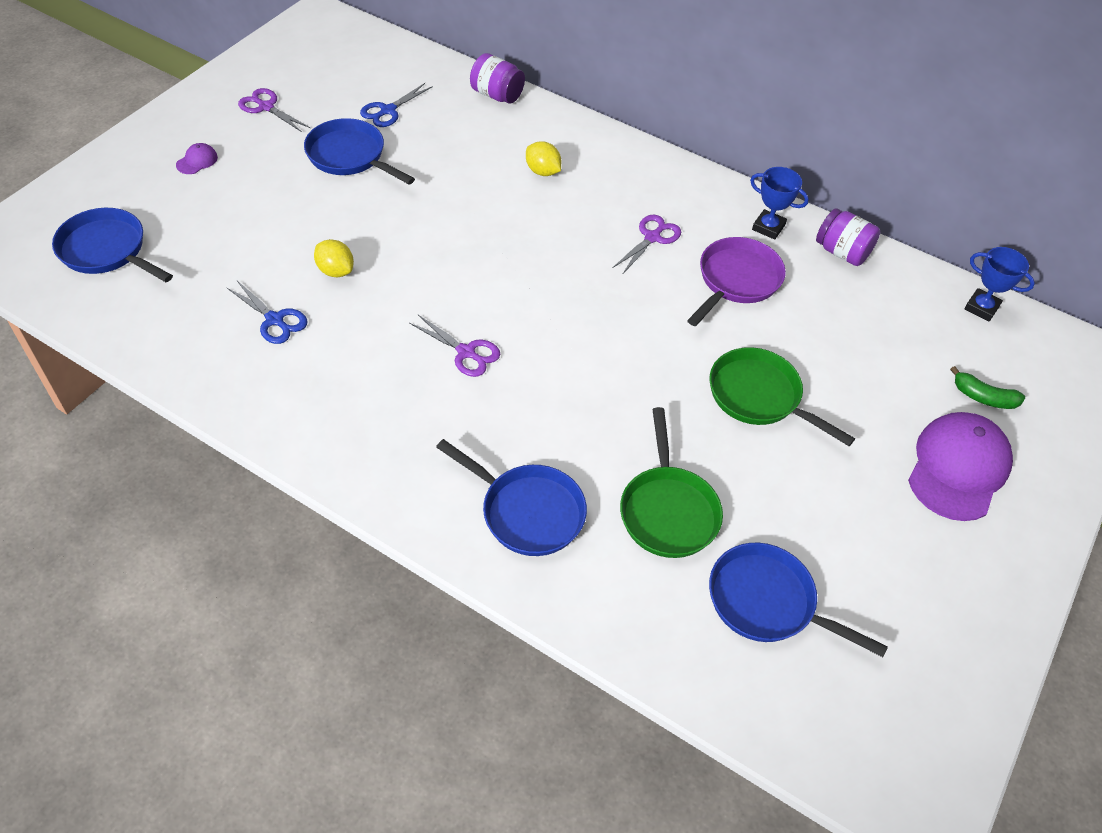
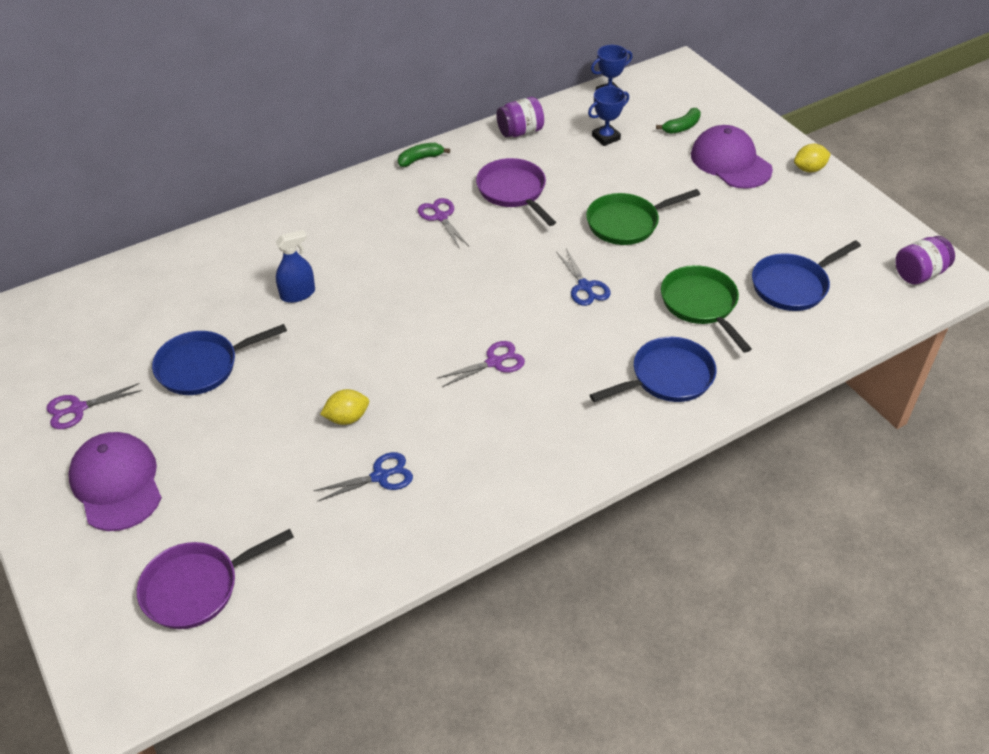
camera: 60 degrees left, 5 degrees down
(107, 250) = (197, 587): blue pan -> purple pan
(197, 161) = (117, 483): purple cap -> purple cap, size x2.43
(388, 111) = (160, 322): blue scissors -> blue scissors (585, 287)
(474, 179) = (297, 294): none -> blue spray bottle
(497, 95) = (200, 245): purple jar -> purple jar (919, 274)
(542, 171) = (321, 250): yellow lemon -> yellow lemon (809, 169)
(668, 511) = (701, 304): green pan -> green pan turned 135 degrees counterclockwise
(730, 191) = (420, 159): none -> green banana
(768, 227) = (472, 155): blue trophy -> blue trophy (606, 137)

